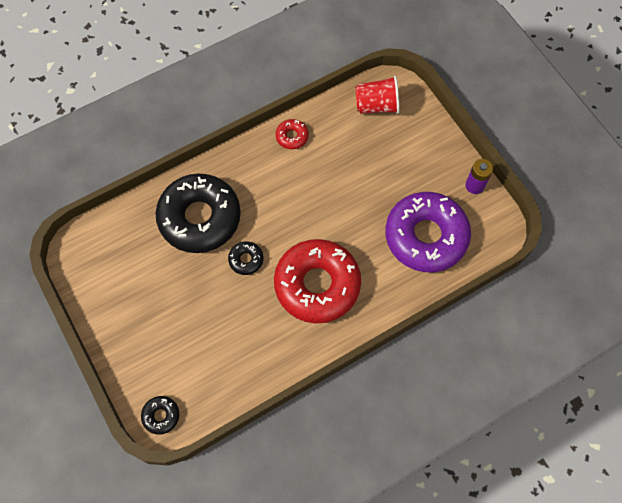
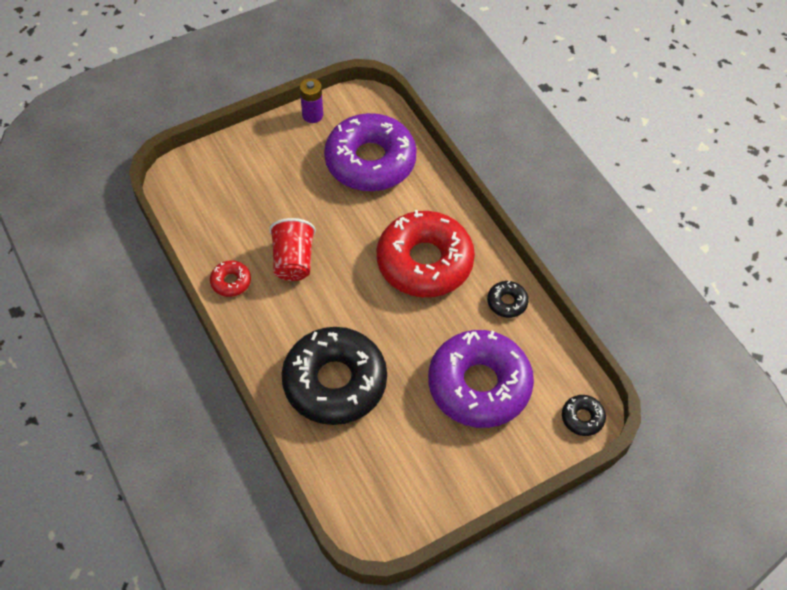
camera: 90 degrees left, 10 degrees down
(194, 329) = (479, 385): none -> purple donut
(246, 260) = (392, 332): black donut -> black donut (507, 302)
(377, 105) = (199, 195): red cup -> red cup (293, 261)

